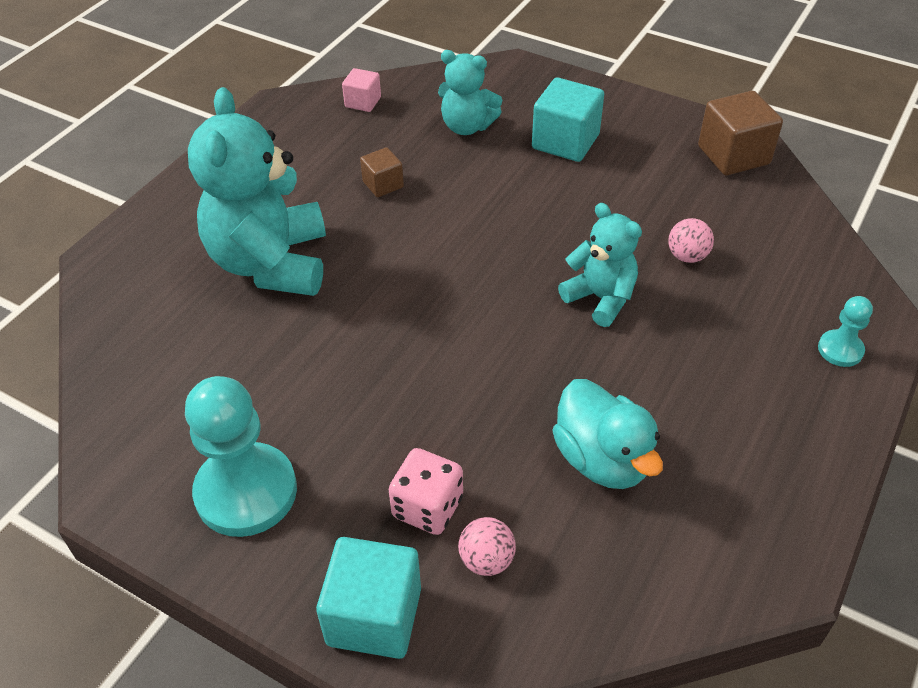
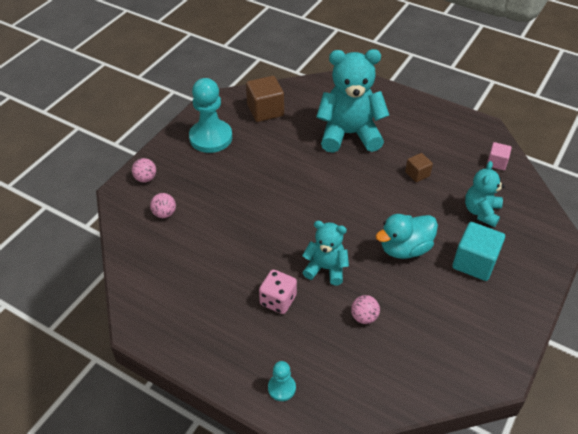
camera: 90 degrees right, 0 degrees up
(374, 616) = (145, 178): turquoise cube -> pink ball
(427, 507) = (194, 194): pink dice -> pink dice (278, 300)
(600, 298) = (326, 268): turquoise teddy bear -> turquoise teddy bear turned 120 degrees counterclockwise
(602, 459) = (213, 259): turquoise duck -> turquoise duck (405, 248)
(733, 155) = (476, 362): brown cube -> brown cube (265, 110)

